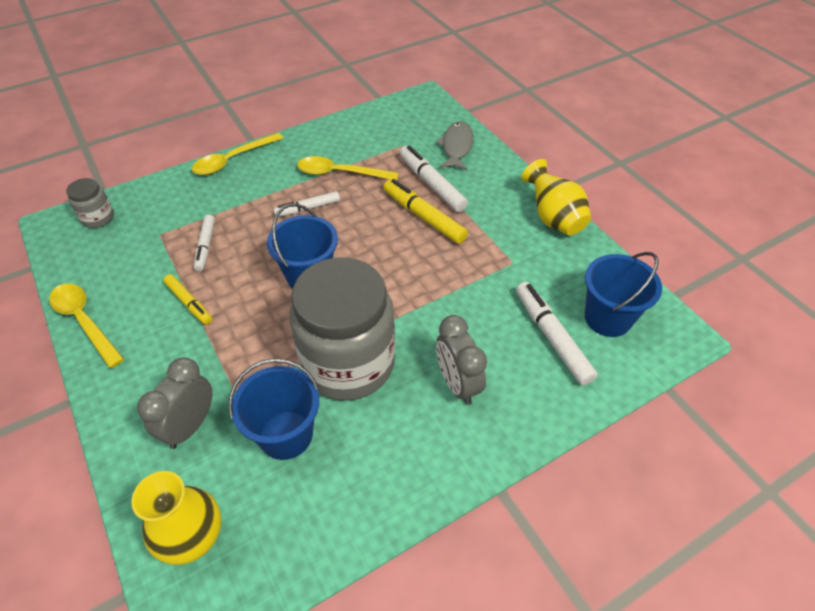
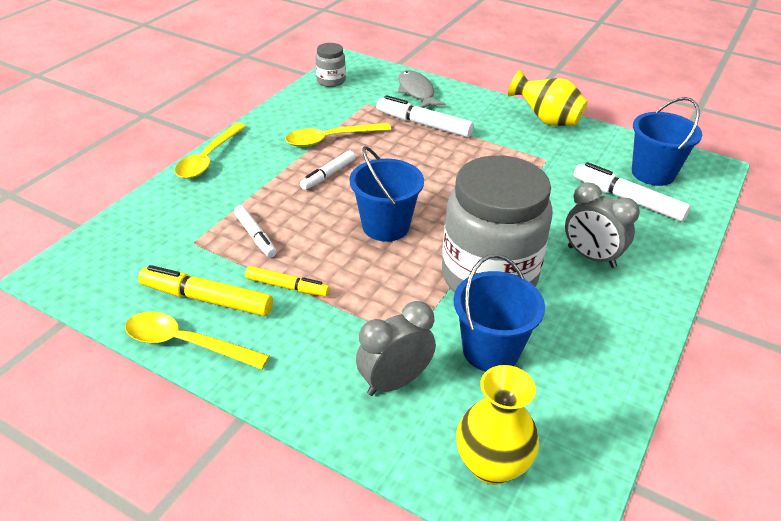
camera: 30 degrees left, 10 degrees down
(98, 218) = (103, 251): grey jar -> grey jar (331, 81)
(190, 426) = (395, 382): grey clock -> grey clock turned 60 degrees clockwise
(423, 217) = (441, 150): yellow marker -> yellow marker (207, 299)

